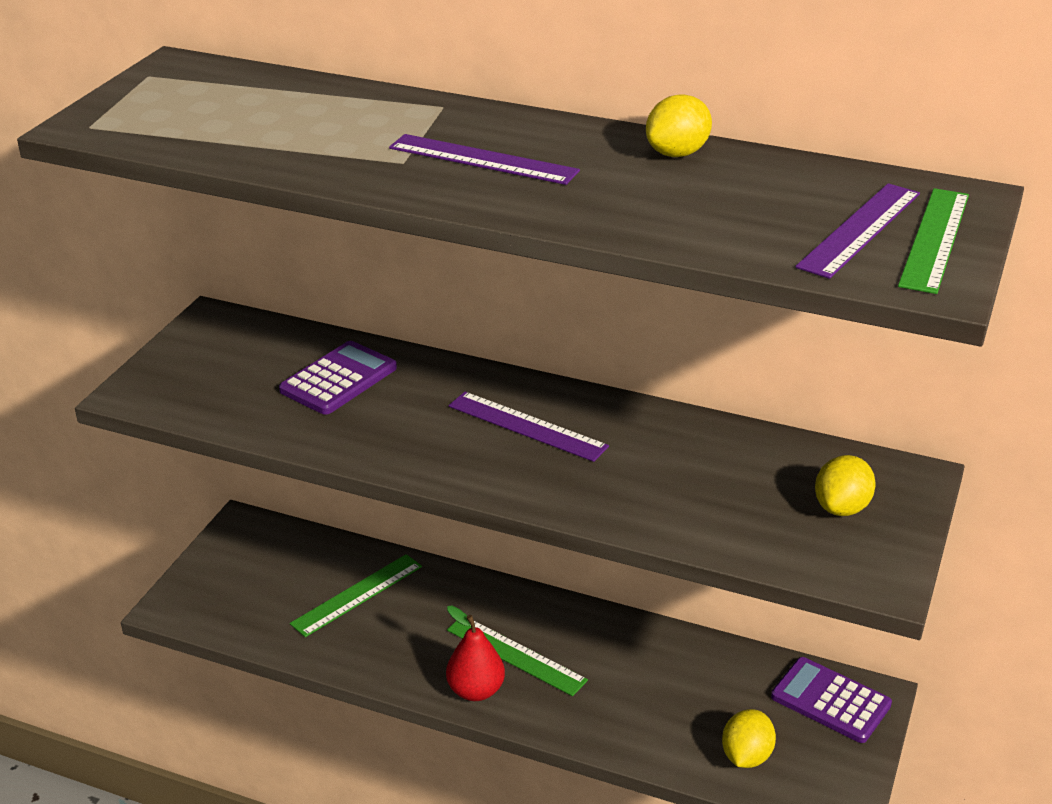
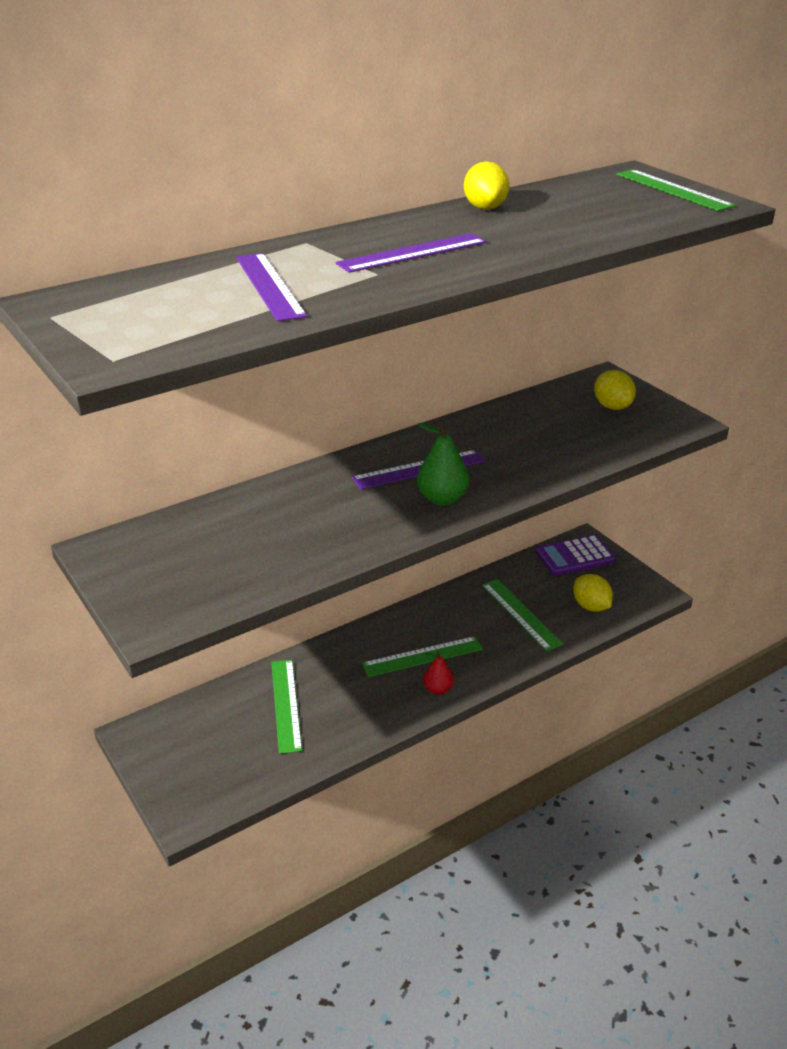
camera: 55 degrees left, 0 degrees up
(338, 379) = (267, 521): purple calculator -> none
(475, 690) = (438, 689): red pear -> red pear, size x0.66
(486, 463) = (442, 499): none -> green pear
(667, 700) = (521, 614): none -> green ruler
(859, 229) = (642, 199): purple ruler -> purple ruler (269, 286)

